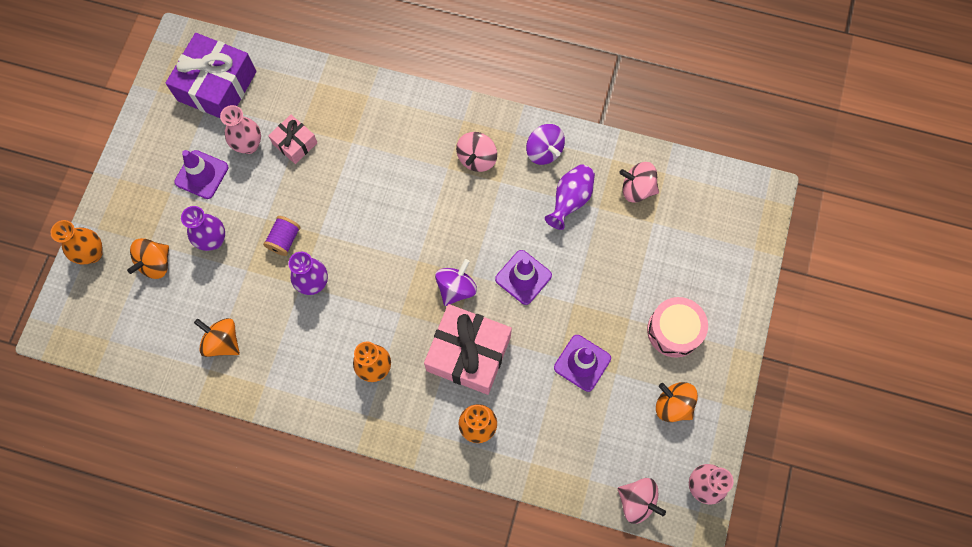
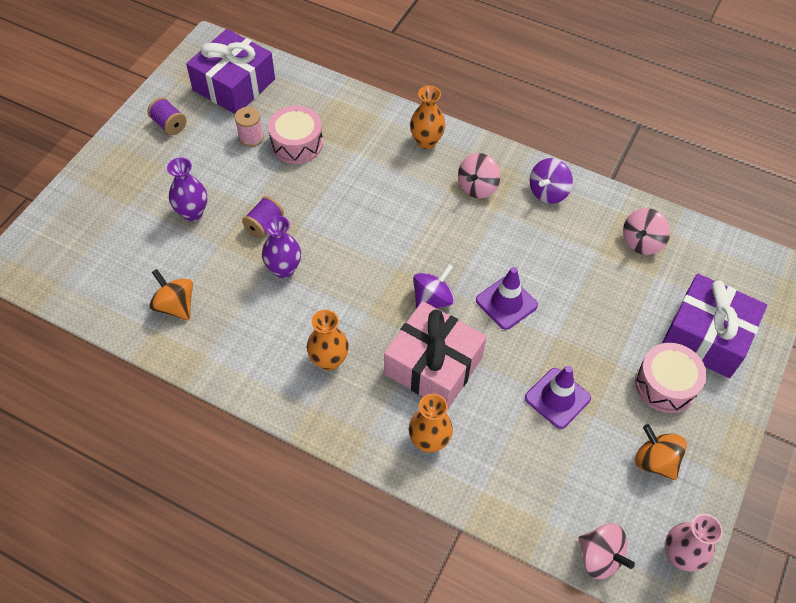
camera: 10 degrees right, 15 degrees down
(92, 253) = (69, 203): orange vase -> orange vase (426, 141)
(155, 263) = (129, 223): orange spinning top -> none
(164, 145) = (169, 125): none -> purple spool
(201, 174) = (198, 154): purple traffic cone -> none
(249, 145) = (251, 137): pink vase -> pink spool
(295, 143) = (297, 144): pink gift -> pink drum
(544, 151) = (548, 192): purple spinning top -> purple spinning top turned 60 degrees clockwise
(570, 200) = (568, 240): purple vase -> none
(637, 189) = (641, 242): pink spinning top -> pink spinning top turned 75 degrees counterclockwise
(705, 275) = (706, 336): none -> purple gift

